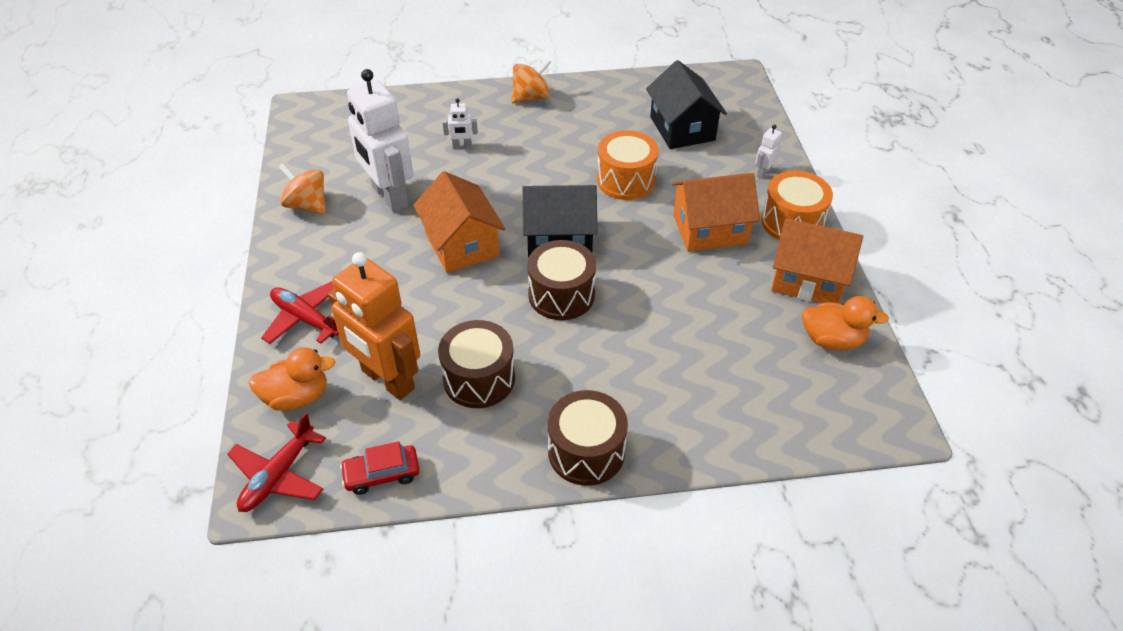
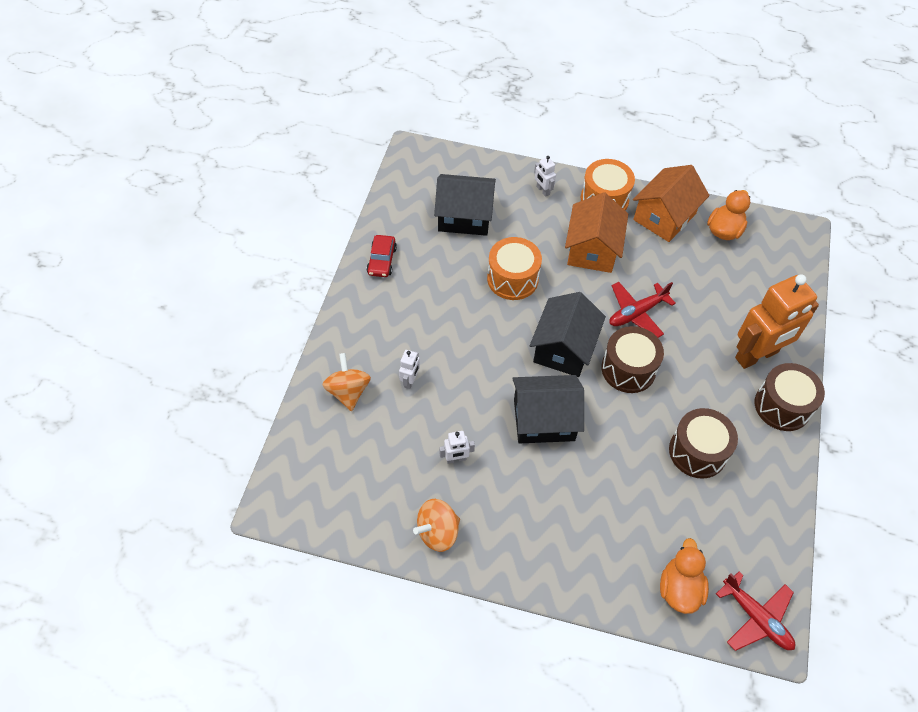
camera: 70 degrees left, 10 degrees up
(306, 318) = (591, 564): red plane -> red plane (636, 313)
(382, 474) = (771, 543): red car -> red car (382, 260)
(387, 380) = (680, 516): orange robot -> orange robot (757, 355)
(389, 197) = (456, 459): white robot -> white robot, size x0.41
(462, 244) = (544, 420): orange house -> black house
(531, 97) = (363, 305): orange spinning top -> orange spinning top (348, 391)

